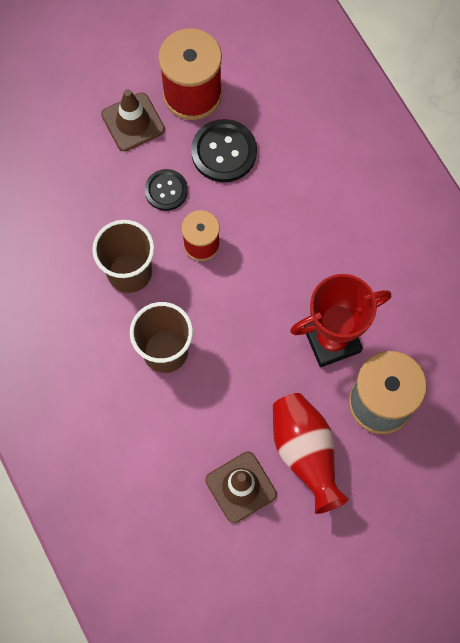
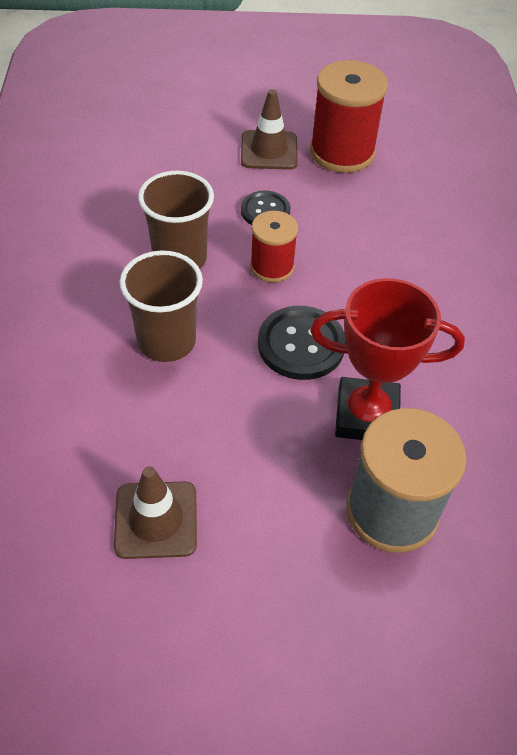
camera: 25 degrees right, 20 degrees down
(224, 152) = (345, 205): black button -> black button (301, 344)
(305, 453) = (261, 521): red vase -> none

